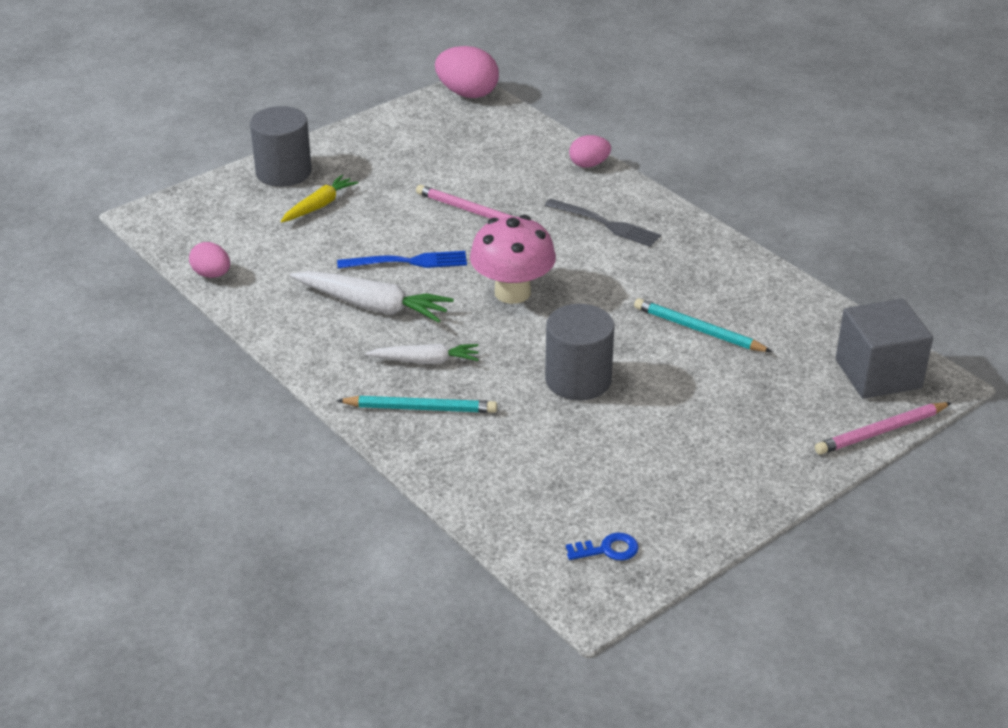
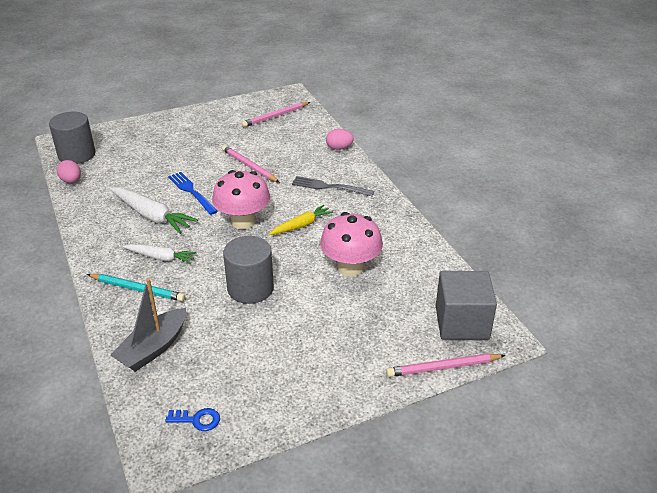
camera: 15 degrees right, 0 degrees up
(283, 172) = (154, 127): grey cylinder -> grey cylinder (77, 155)
(319, 206) = (161, 149): yellow carrot -> yellow carrot (301, 225)
(408, 262) = (191, 191): blue fork -> blue fork turned 135 degrees counterclockwise
(464, 129) = (275, 116): none -> pink pencil
(467, 93) = (290, 96): pink egg -> none
(493, 478) = (153, 348): none -> grey boat
(606, 224) = (329, 187): grey fork -> grey fork turned 150 degrees clockwise
(698, 330) = (350, 267): turquoise pencil -> pink mushroom

